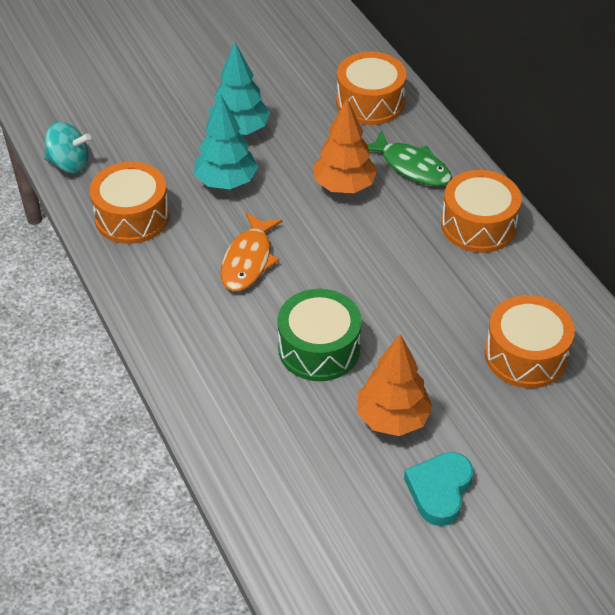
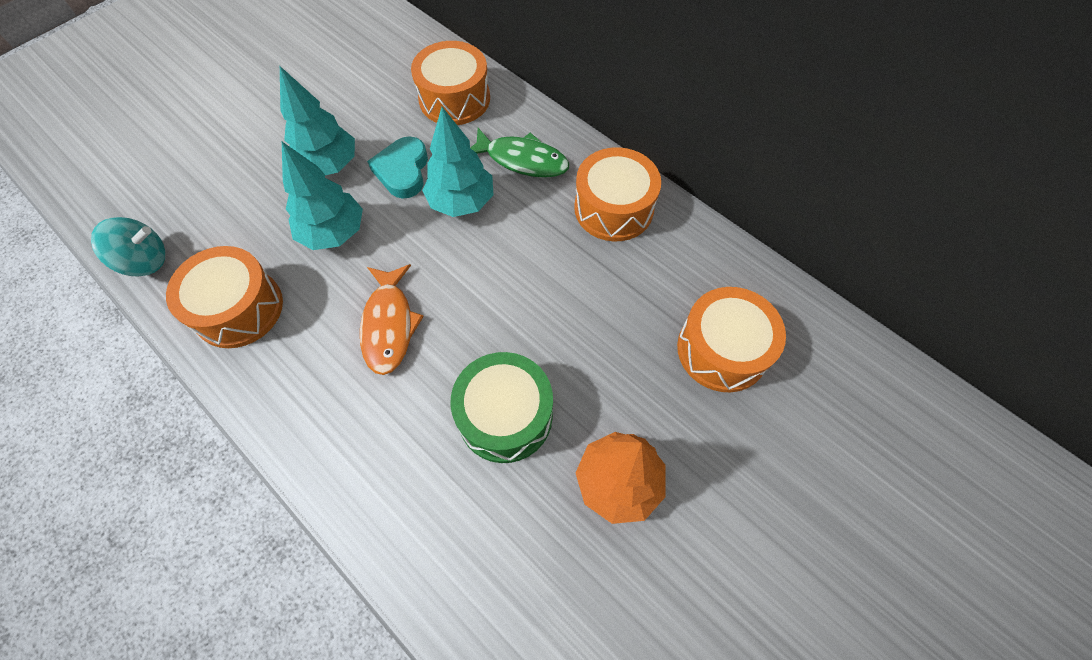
camera: 20 degrees left, 15 degrees up
(344, 186) = (461, 202): orange tree -> turquoise tree
(439, 490) = (705, 563): turquoise heart -> turquoise heart (403, 171)

